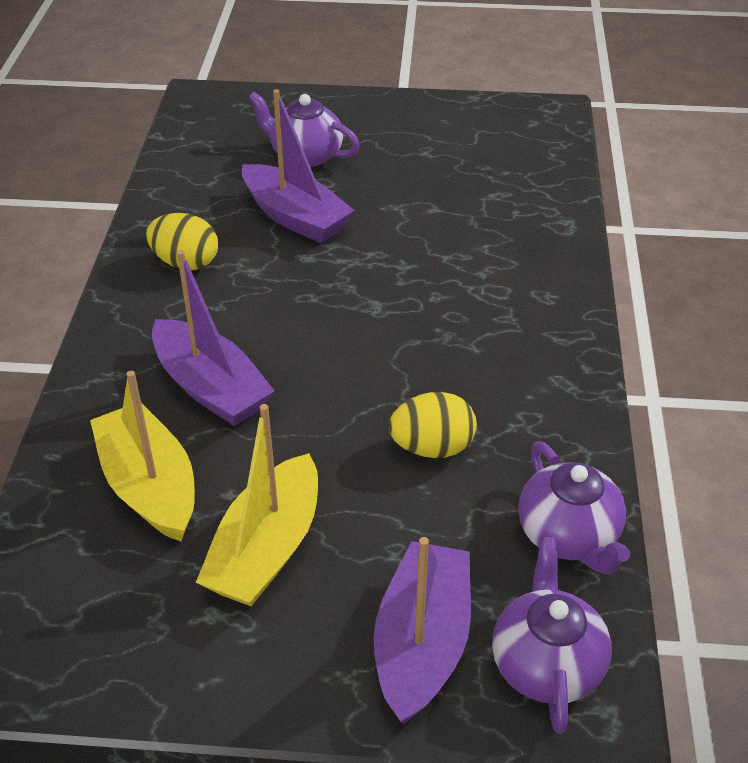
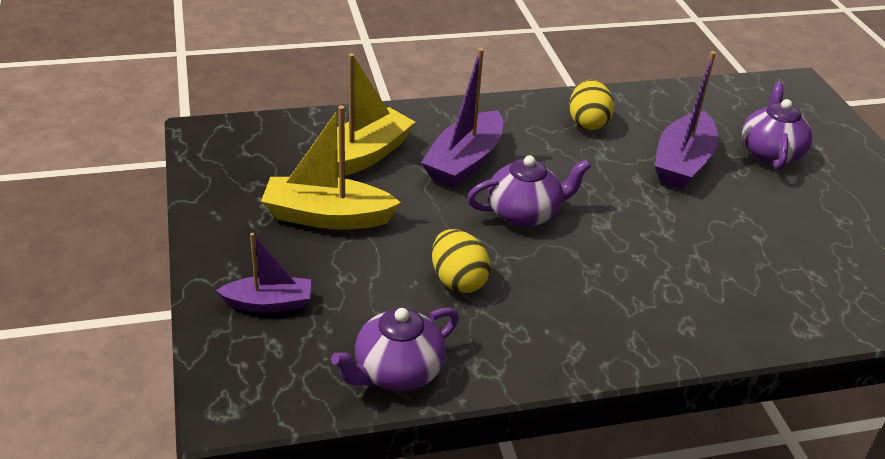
camera: 70 degrees right, 5 degrees down
(422, 643) = (269, 303): purple boat -> purple boat, size x0.62
(546, 664) = (267, 371): purple teapot -> purple teapot (524, 213)

